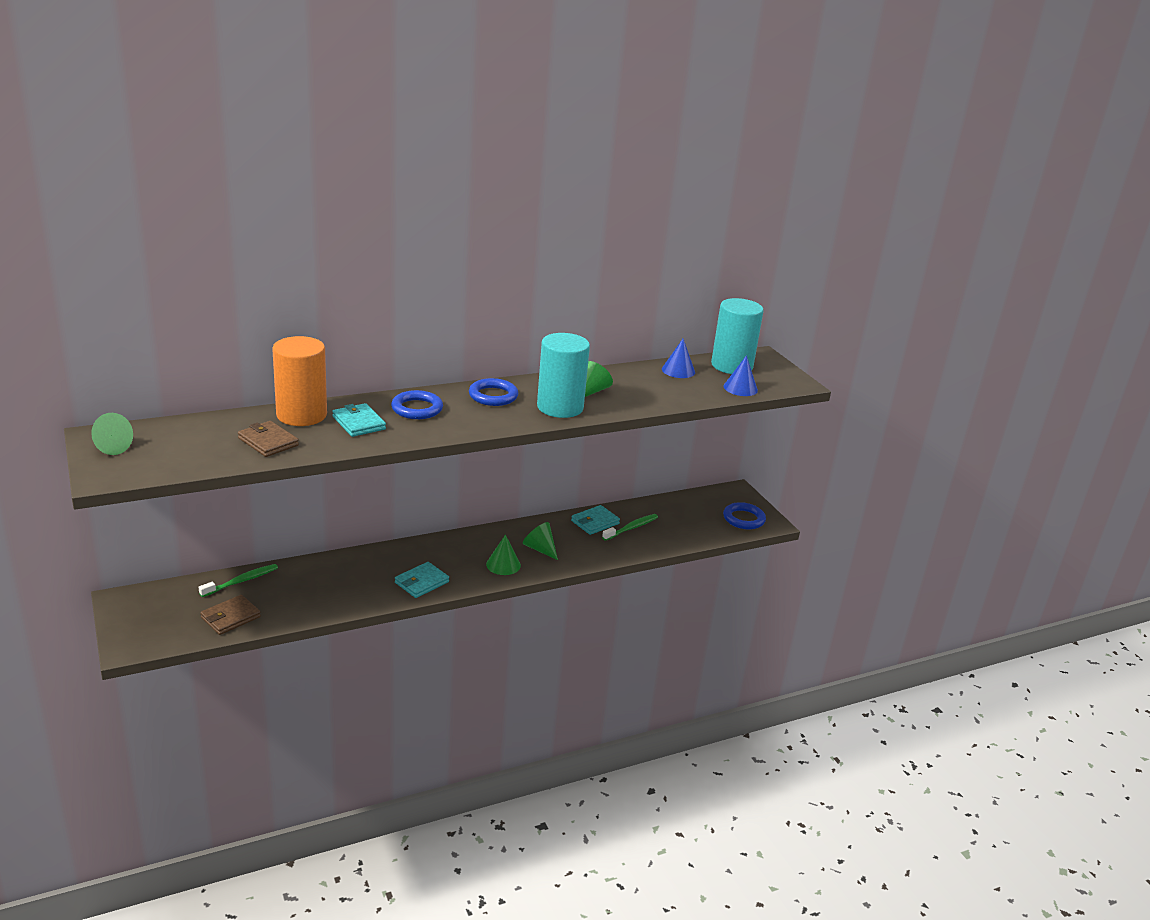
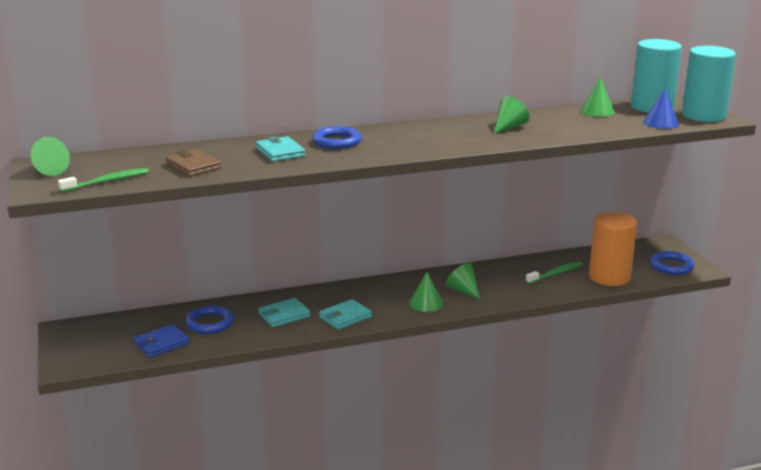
camera: 10 degrees right, 5 degrees down
(230, 617) = (162, 344): brown wallet -> blue wallet
(241, 581) = (175, 315): green toothbrush -> green toothbrush (107, 181)
(301, 415) = (227, 147): orange cylinder -> orange cylinder (609, 277)
(493, 396) = (411, 132): blue ring -> blue ring (209, 323)
(560, 407) = (476, 139): turquoise cylinder -> turquoise cylinder (703, 115)
(595, 522) = (519, 269): turquoise wallet -> turquoise wallet (284, 315)
(678, 370) = (597, 111): blue cone -> green cone

